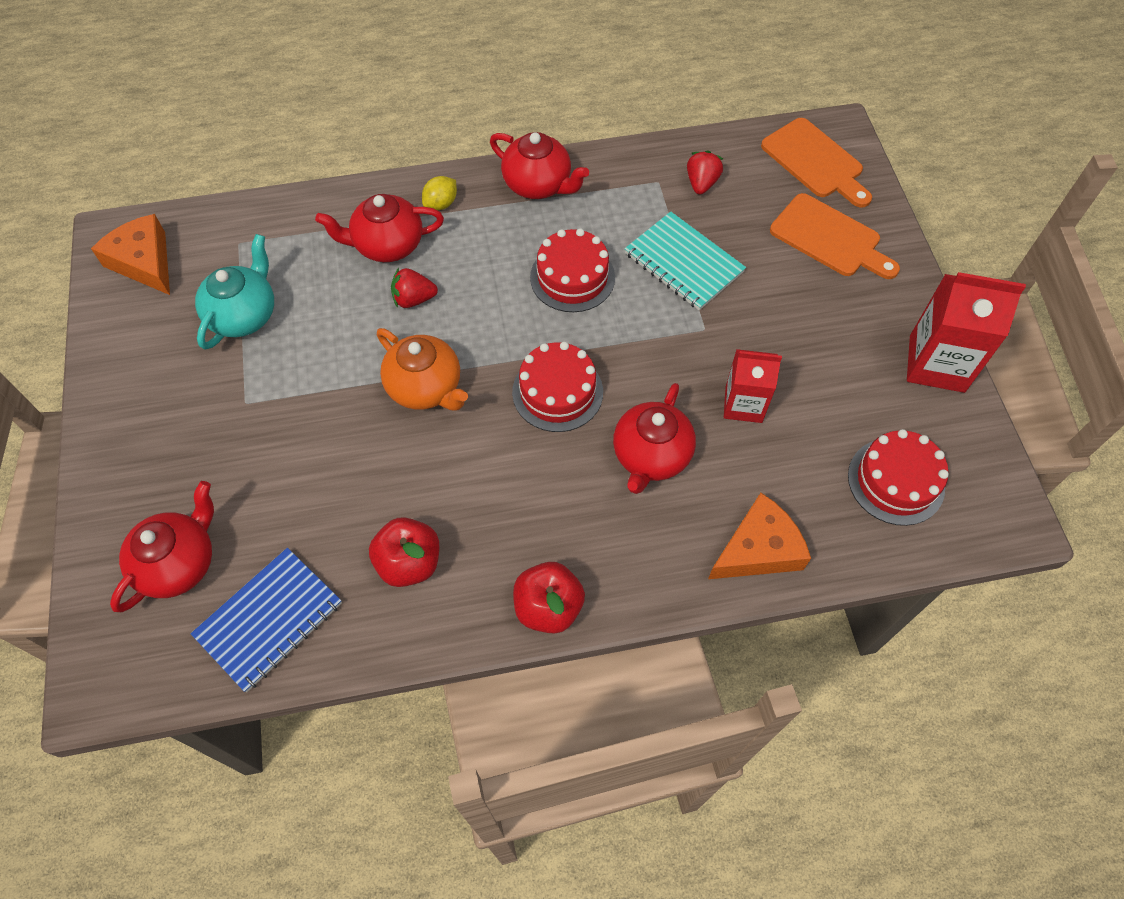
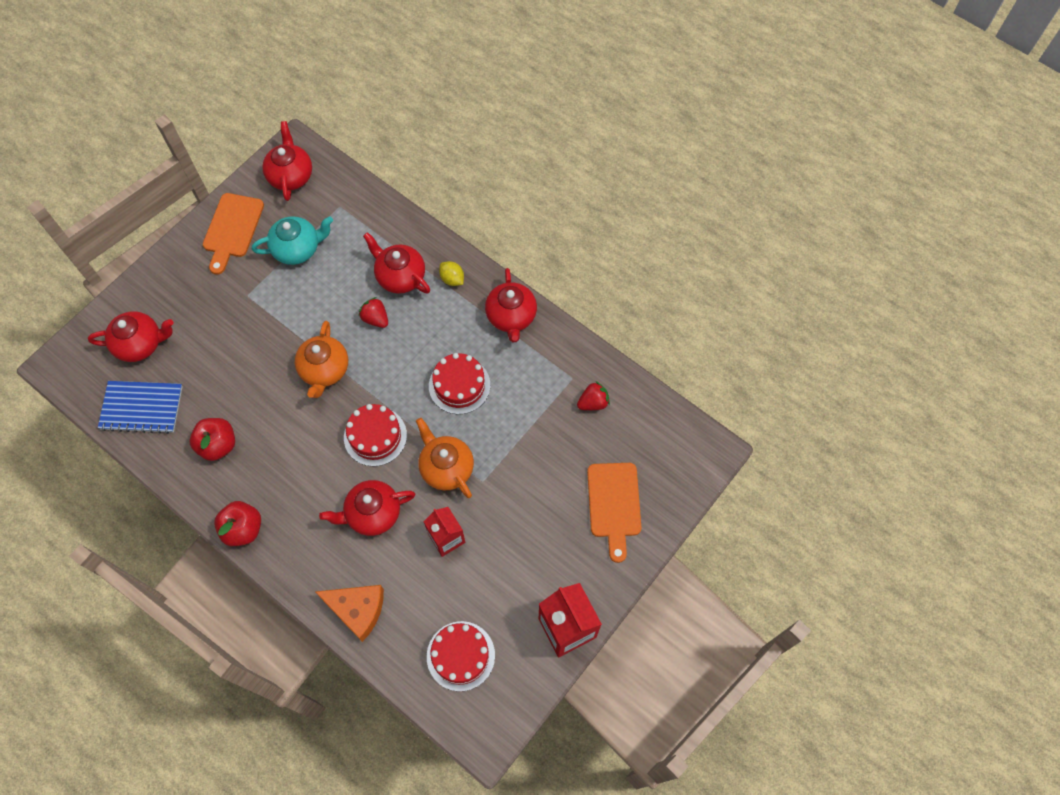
camera: 50 degrees right, 5 degrees up
(144, 262) = (291, 176): orange cheese -> red teapot
(441, 204) = (452, 279): yellow lemon -> yellow lemon turned 45 degrees clockwise
(659, 351) = (446, 468): none -> orange teapot
(683, 263) = (521, 436): turquoise notebook -> none
(815, 161) = (672, 455): orange cutting board -> orange cutting board (232, 229)

